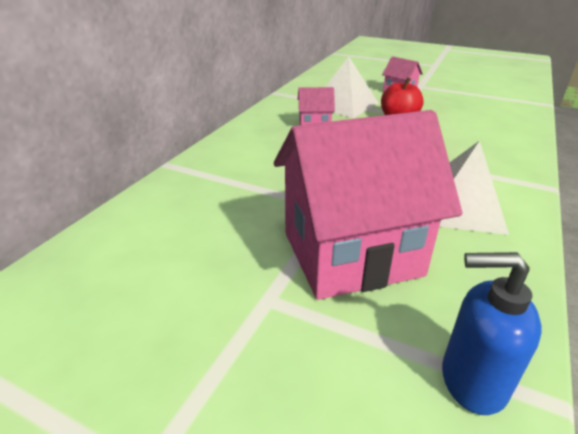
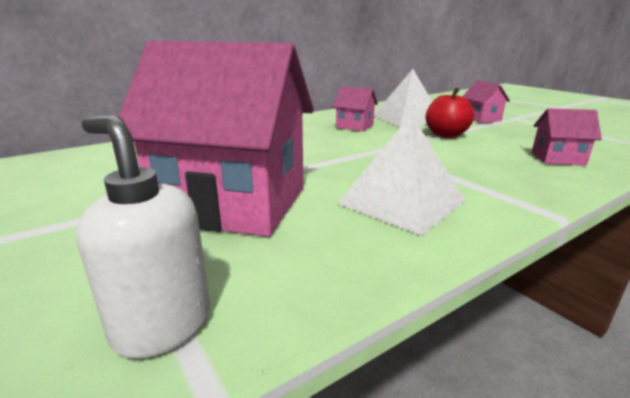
camera: 30 degrees right, 10 degrees down
(471, 381) = (162, 325): blue soap dispenser -> white soap dispenser
(496, 129) = (557, 158): none -> pink house

